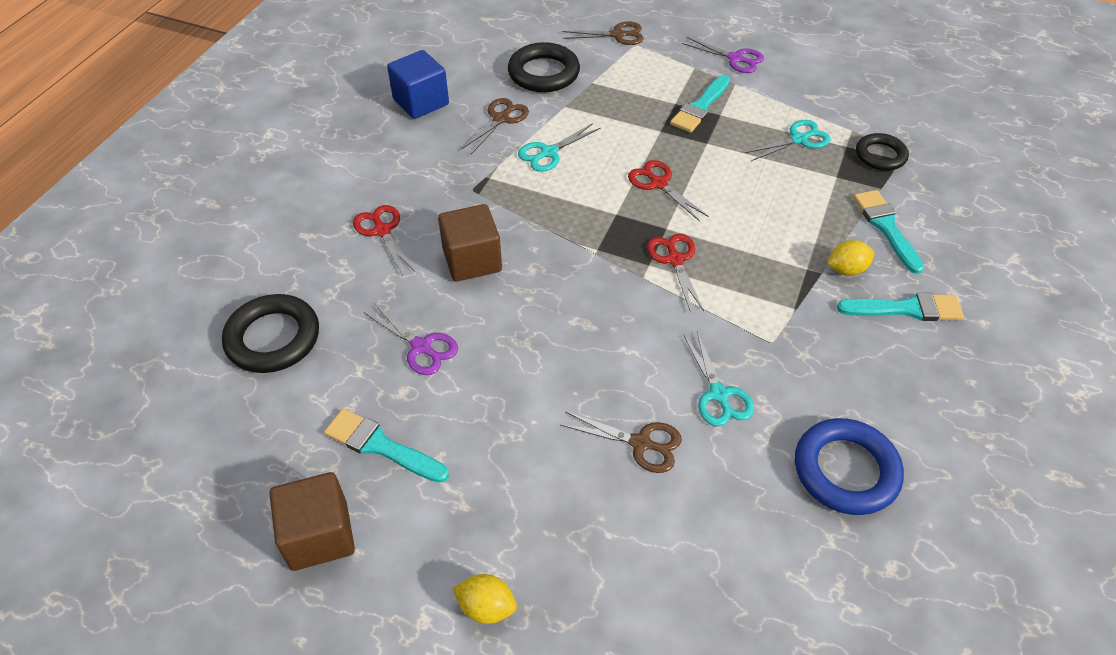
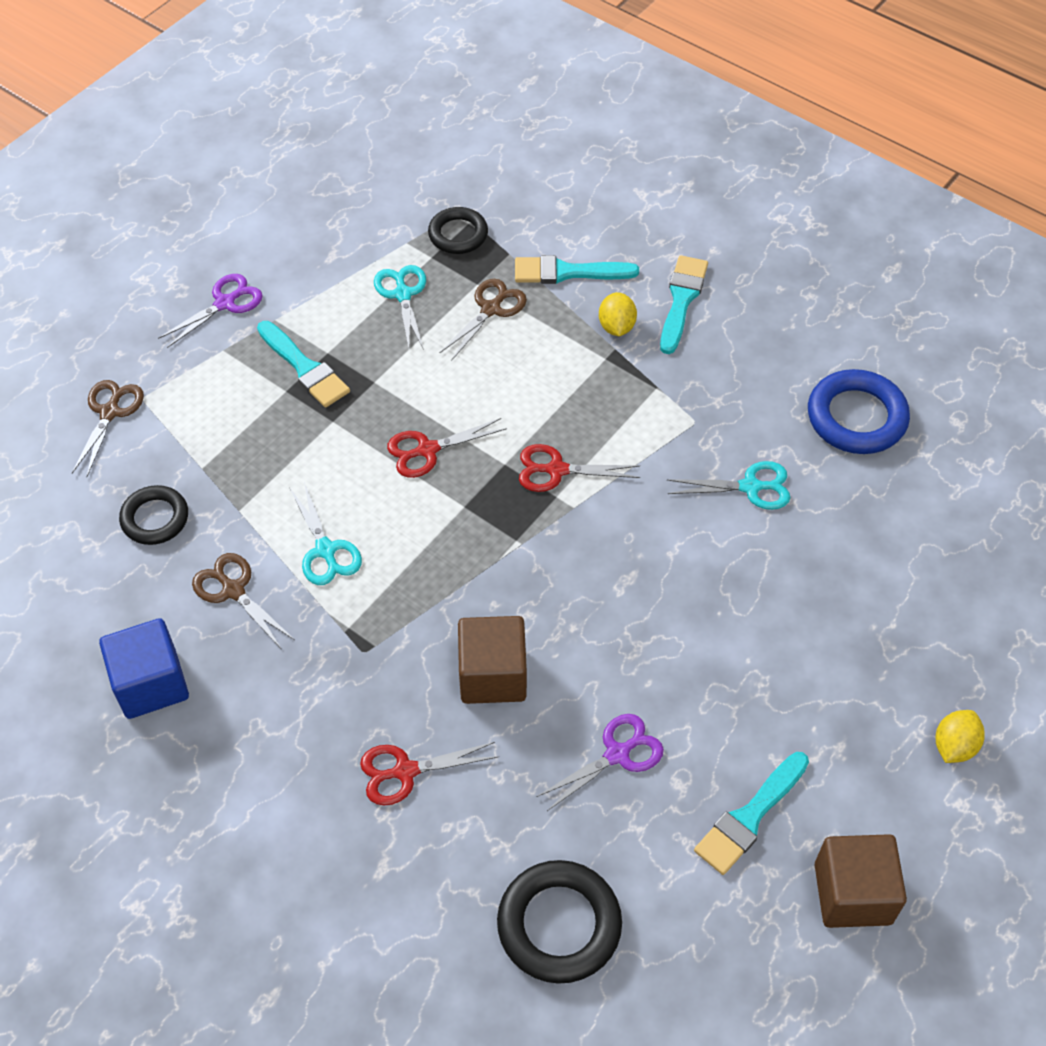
camera: 75 degrees left, 5 degrees up
(543, 73) = (155, 518): black ring -> black ring, size x0.65
(641, 443) = (795, 570): brown scissors -> brown scissors (491, 309)

